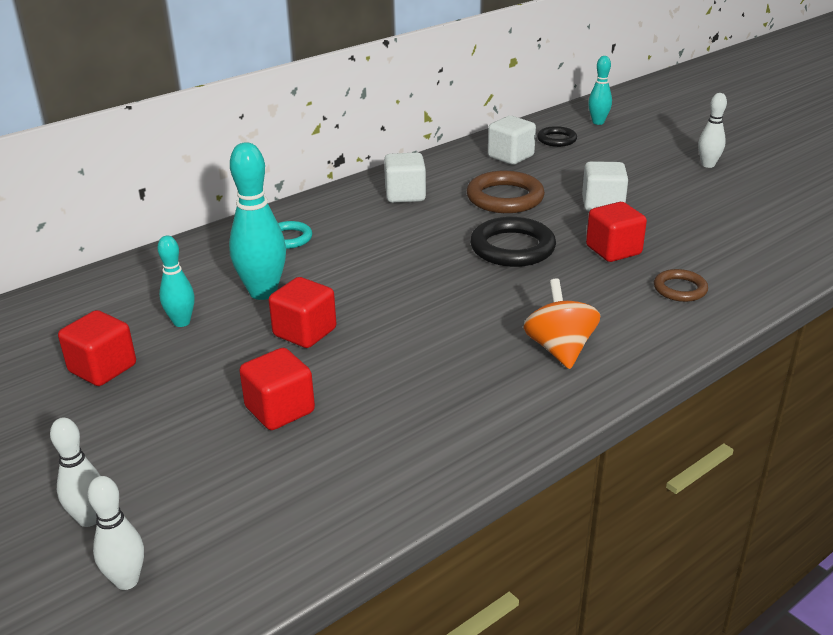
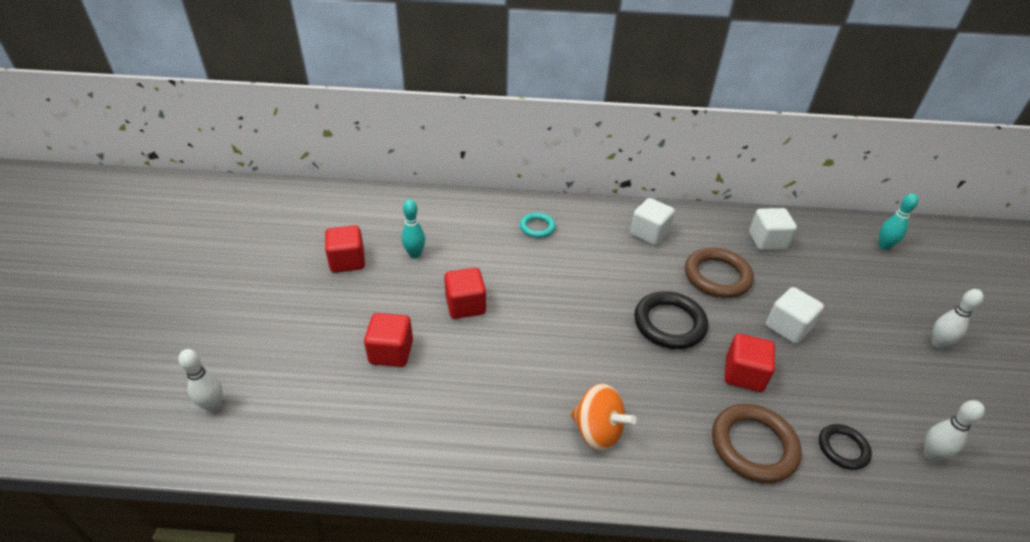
camera: 40 degrees right, 10 degrees up
(89, 519) = (241, 354): white bowling pin -> white bowling pin (931, 454)
(263, 292) = (477, 260): turquoise bowling pin -> none
(556, 139) = (825, 245): black ring -> black ring (843, 448)
(559, 349) = (597, 431): orange spinning top -> orange spinning top turned 90 degrees clockwise
(680, 289) = (753, 446): brown ring -> brown ring, size x1.74

